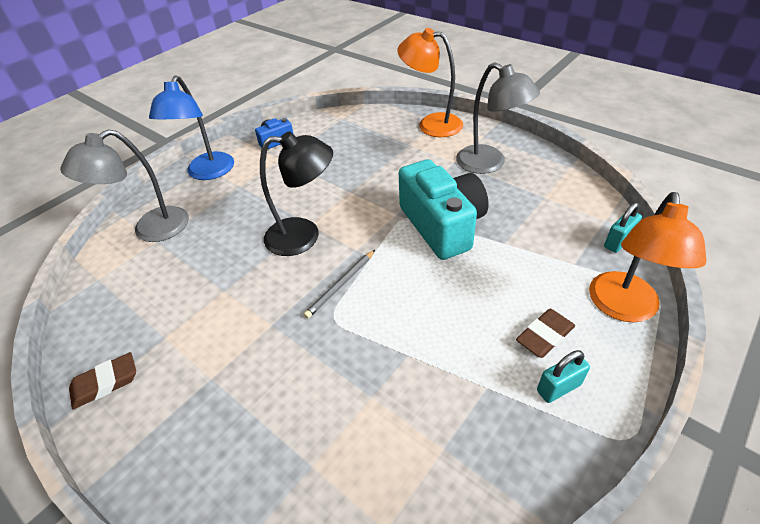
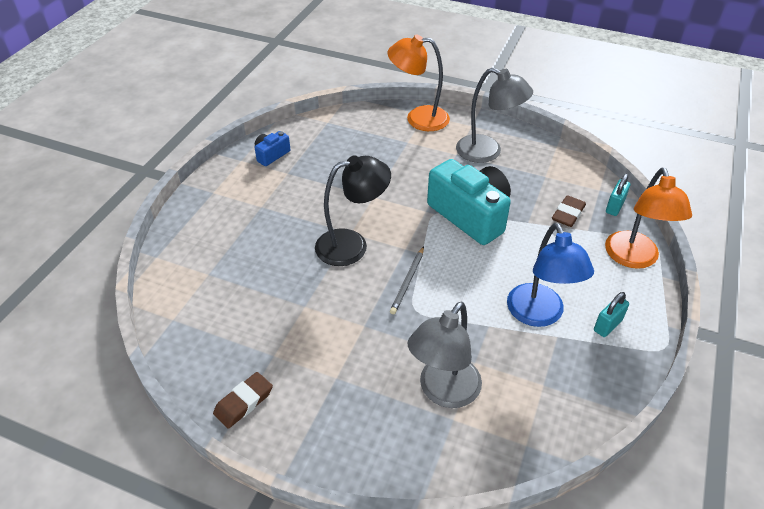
camera: 20 degrees left, 0 degrees up
(150, 230) = (196, 264): grey lamp -> grey lamp (443, 392)
(207, 173) = (219, 198): blue lamp -> blue lamp (539, 315)
(544, 336) = (585, 290): brown eraser -> brown eraser (568, 214)

